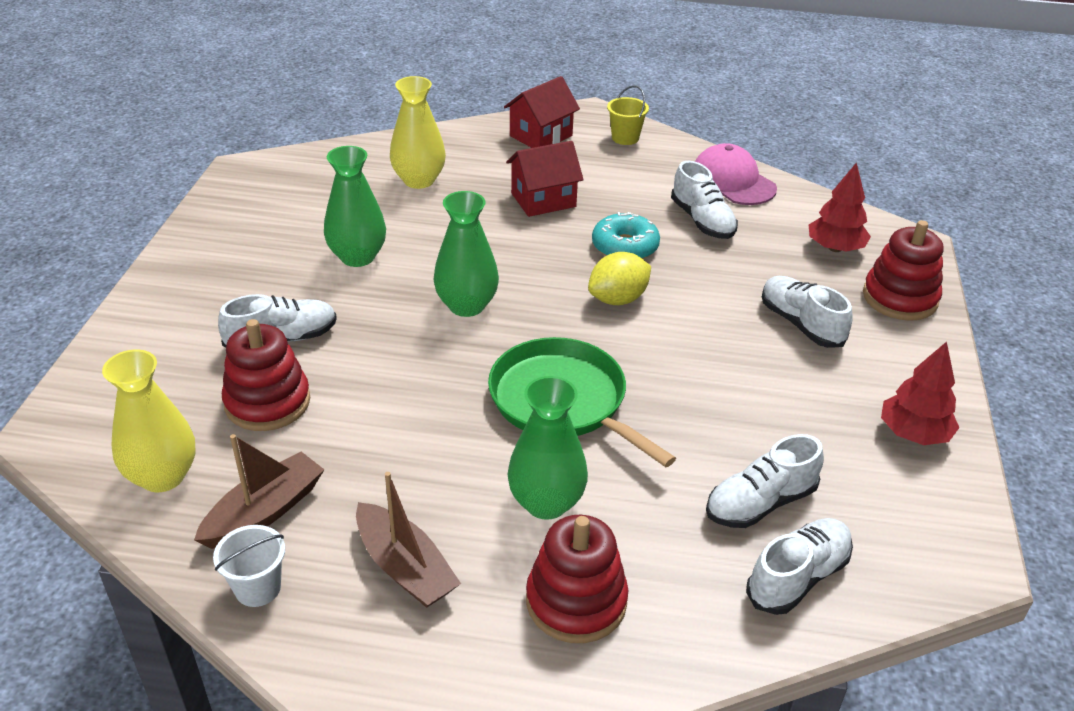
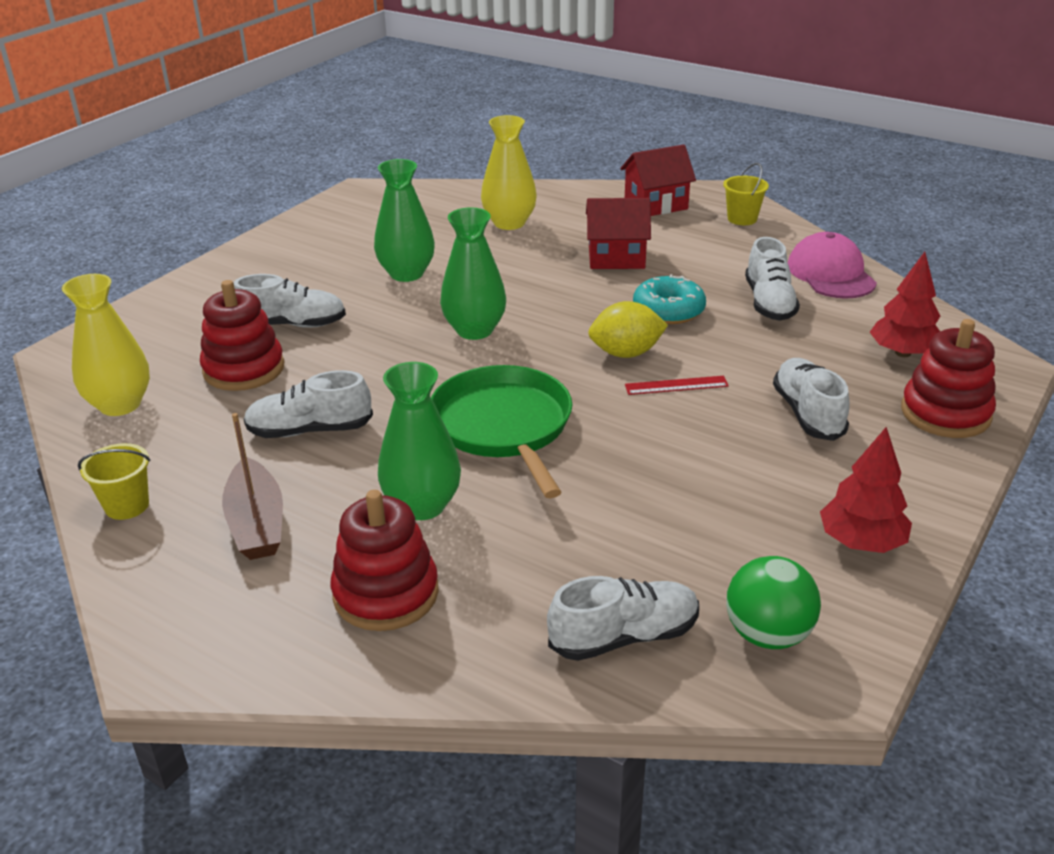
camera: 25 degrees right, 5 degrees down
(258, 588) = (127, 505): white bucket -> yellow bucket
(264, 512) = (177, 450): brown boat -> none
(681, 322) = (676, 385): none -> red ruler
(760, 503) = (635, 561): white shoe -> white shoe (310, 430)
(900, 539) = (767, 634): none -> green ball

